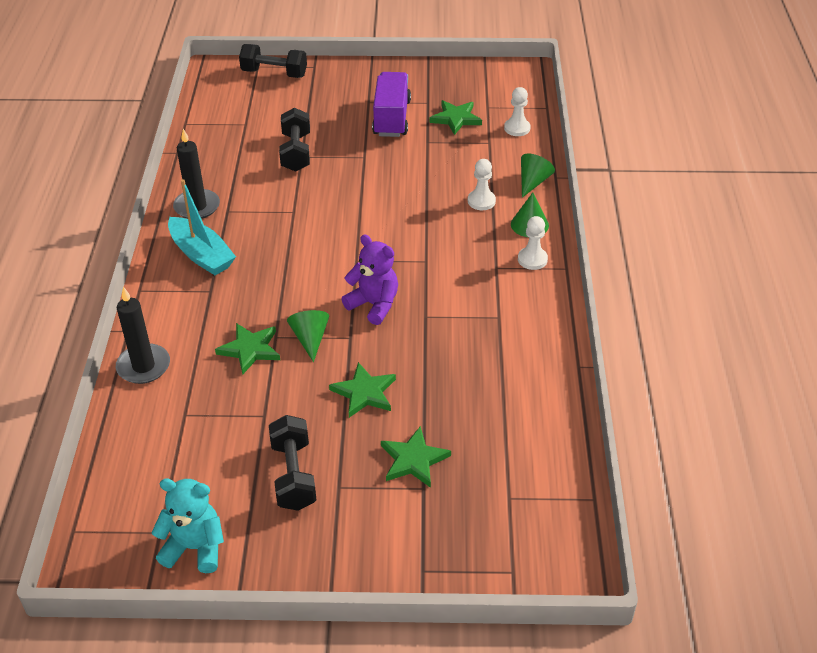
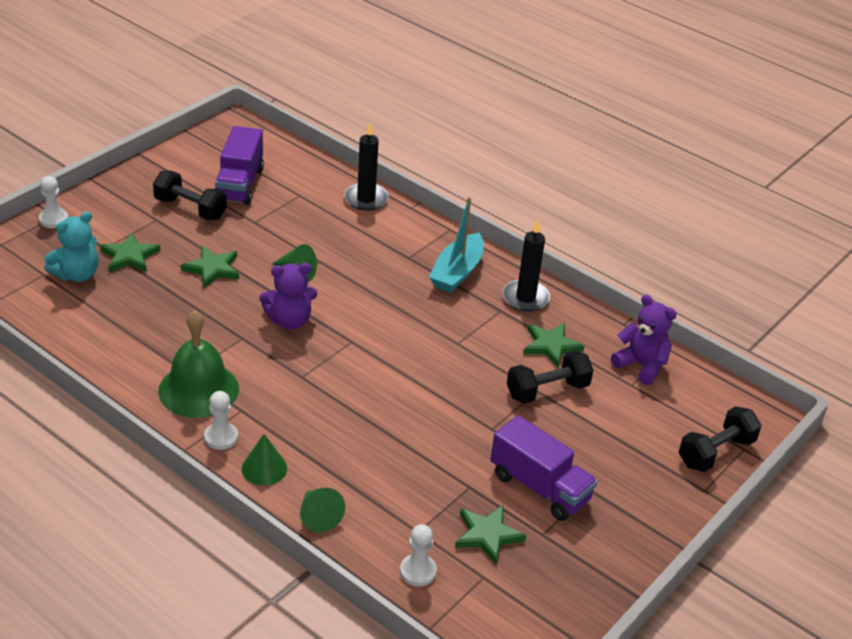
camera: 125 degrees right, 5 degrees down
(195, 547) = (193, 156): turquoise teddy bear -> turquoise teddy bear (77, 274)
(201, 255) = (457, 272): turquoise boat -> turquoise boat turned 60 degrees counterclockwise
(211, 470) = (239, 184): none -> purple truck
(218, 128) = (641, 365): none -> purple teddy bear
(250, 349) = (322, 245): green star -> green star (551, 346)
(296, 152) = (547, 390): black dumbbell -> black dumbbell turned 60 degrees counterclockwise
(481, 201) = (334, 460): white pawn -> white pawn (53, 219)
(506, 300) = (198, 389): none -> green bell

